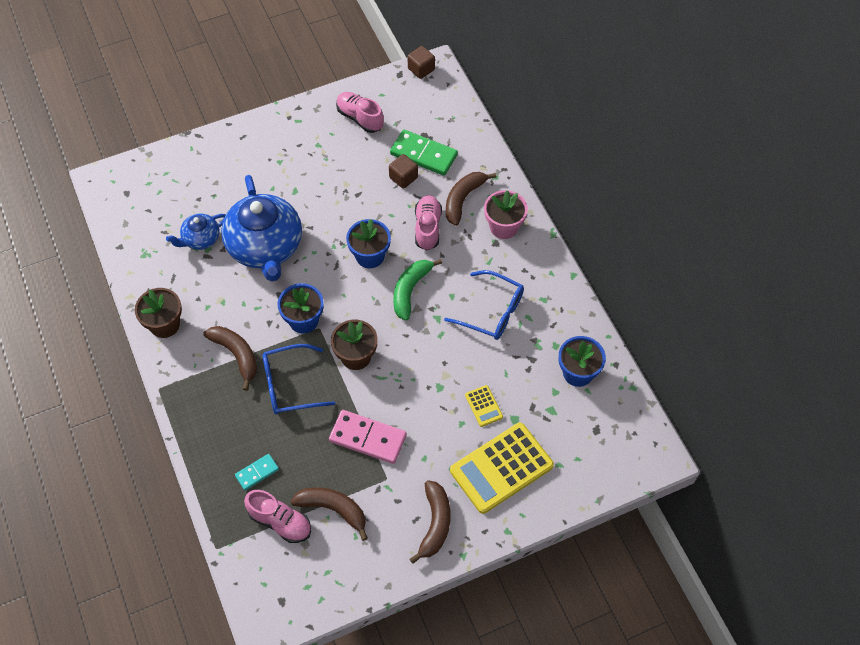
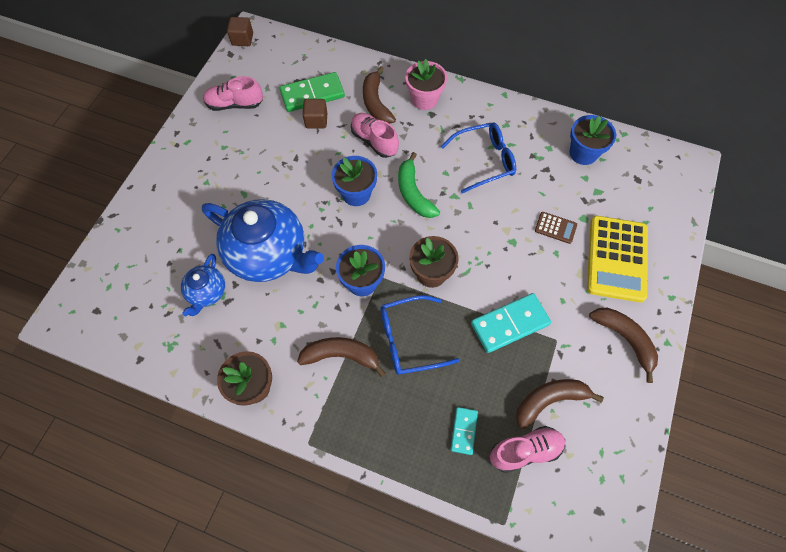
camera: 45 degrees left, 5 degrees up
(290, 385) = (409, 339): blue glasses -> blue glasses turned 45 degrees clockwise
(368, 438) = (510, 324): pink domino -> turquoise domino
(484, 406) = (555, 228): yellow calculator -> brown calculator

